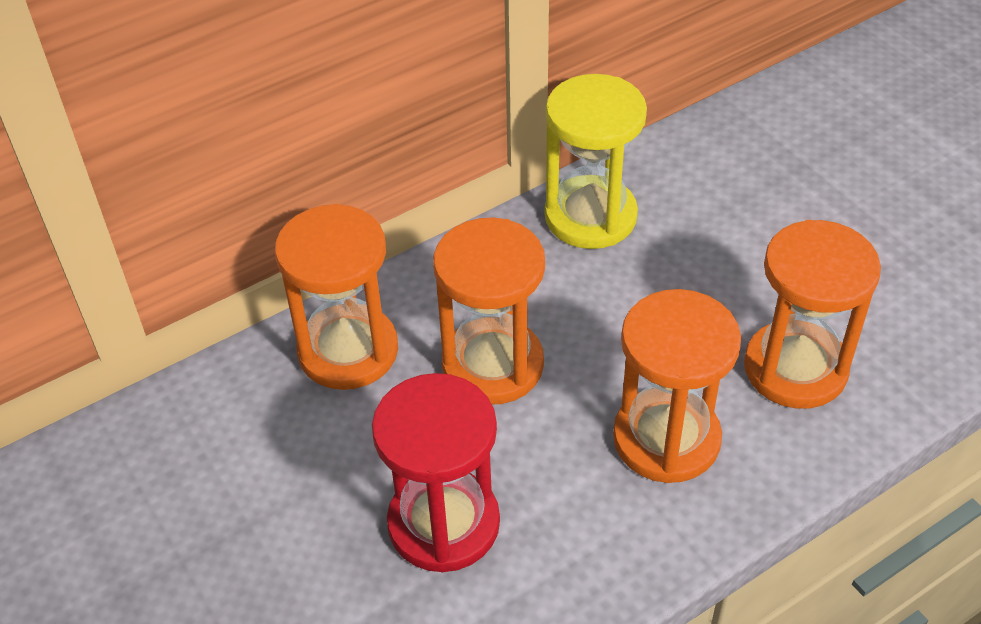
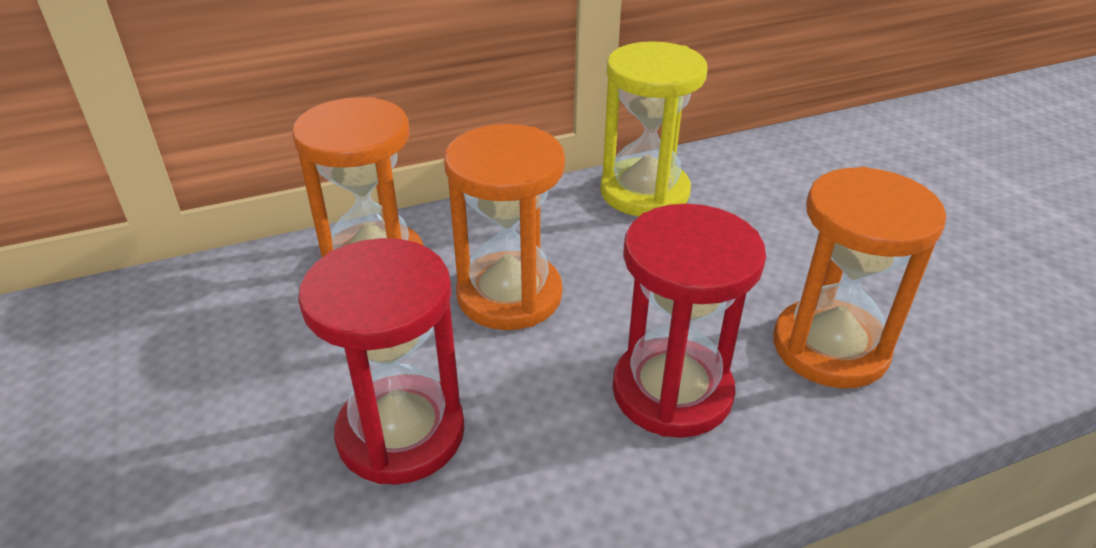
camera: 10 degrees right, 10 degrees down
(666, 439) = (672, 391): orange hourglass -> red hourglass

